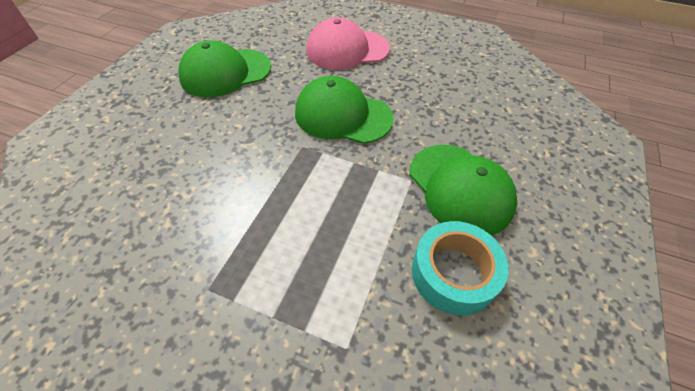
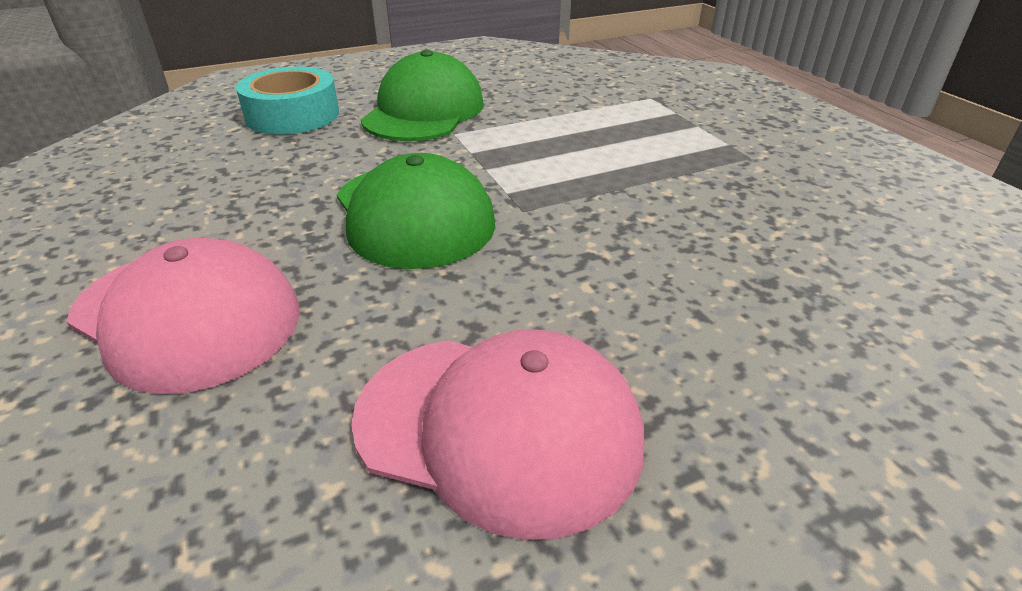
camera: 135 degrees left, 15 degrees down
(225, 73) = (498, 428): green cap -> pink cap
(453, 273) = (522, 89): turquoise tape -> turquoise tape (292, 115)

